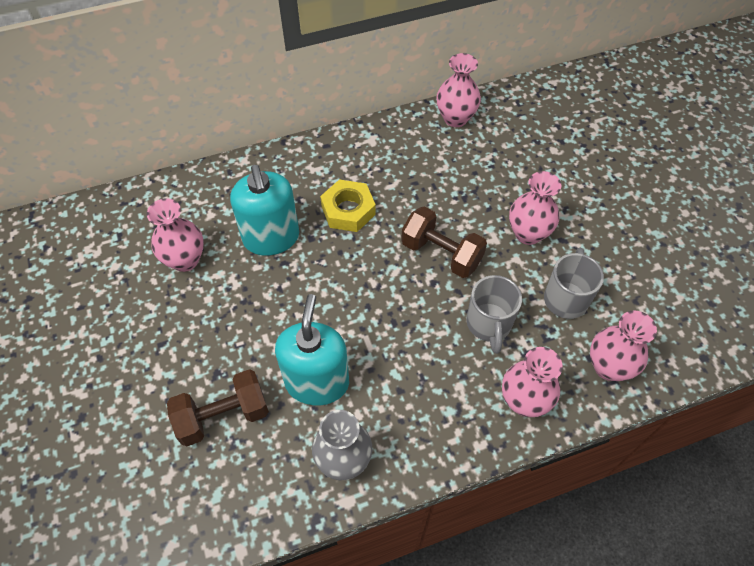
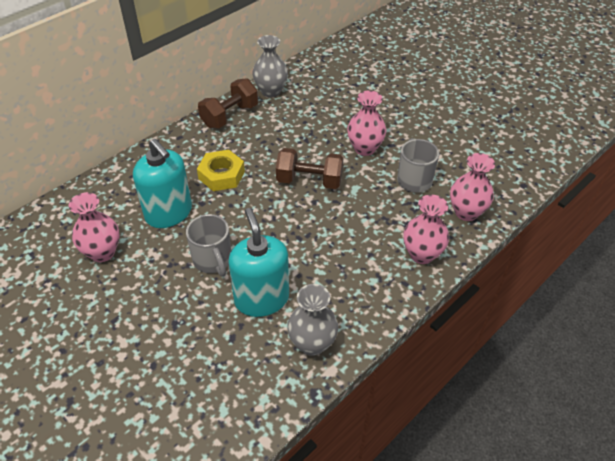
camera: 25 degrees left, 10 degrees down
(223, 416) = (197, 351): brown dumbbell -> brown dumbbell (230, 116)
(455, 118) = (271, 91): pink vase -> grey vase
(489, 324) = (369, 215): grey mug -> grey mug (213, 260)

